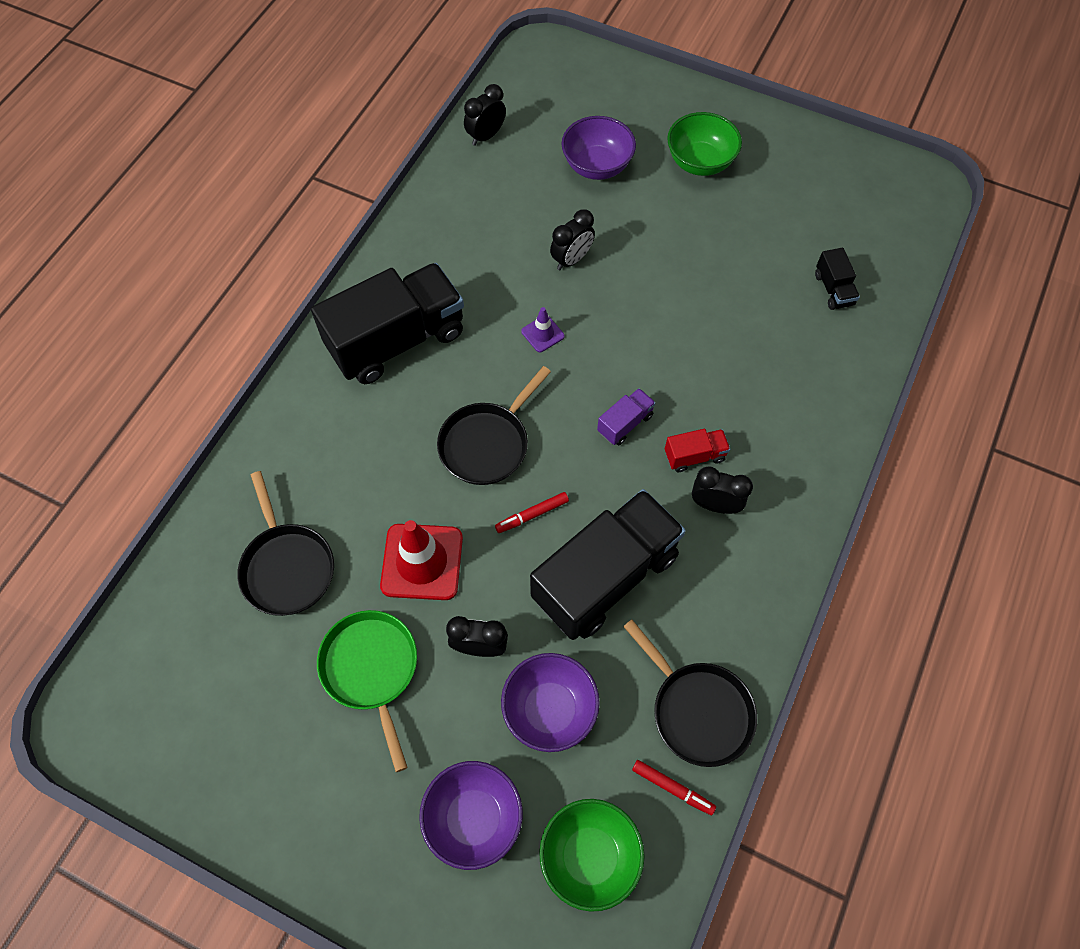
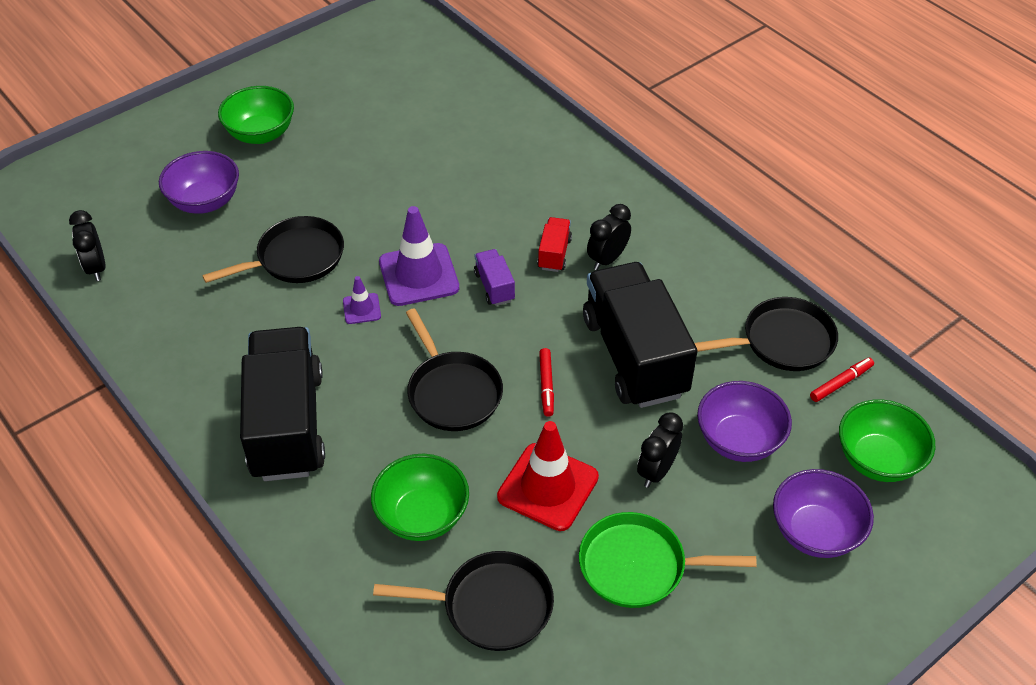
camera: 65 degrees left, 15 degrees down
(351, 478) = (422, 516): none -> green bowl
(571, 259) = (296, 258): black clock -> black pan
(605, 358) = (419, 275): none -> purple traffic cone
(833, 289) = (454, 109): black truck -> none

